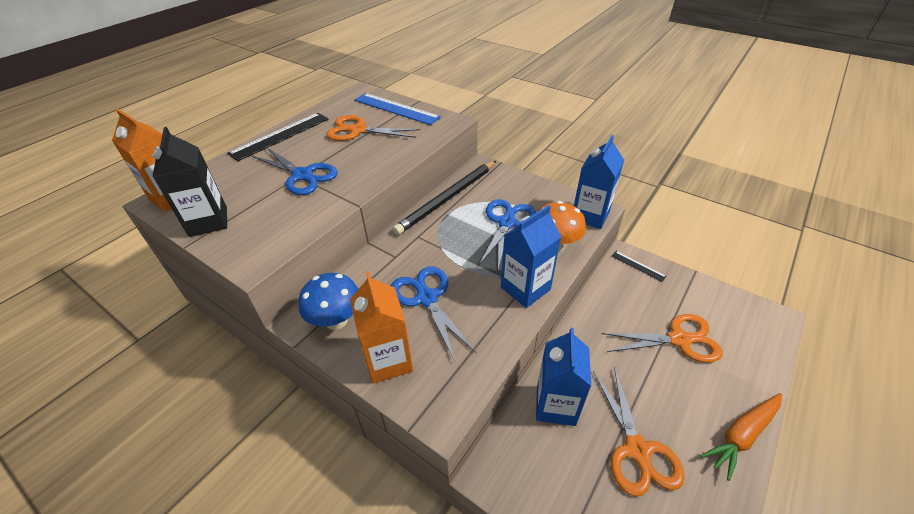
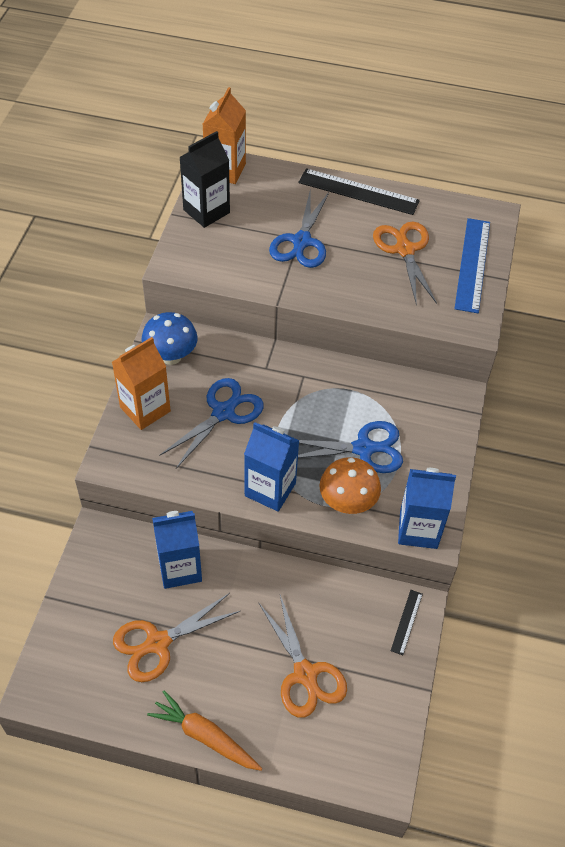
camera: 65 degrees right, 10 degrees up
(447, 198) = (378, 381): black pencil -> none

